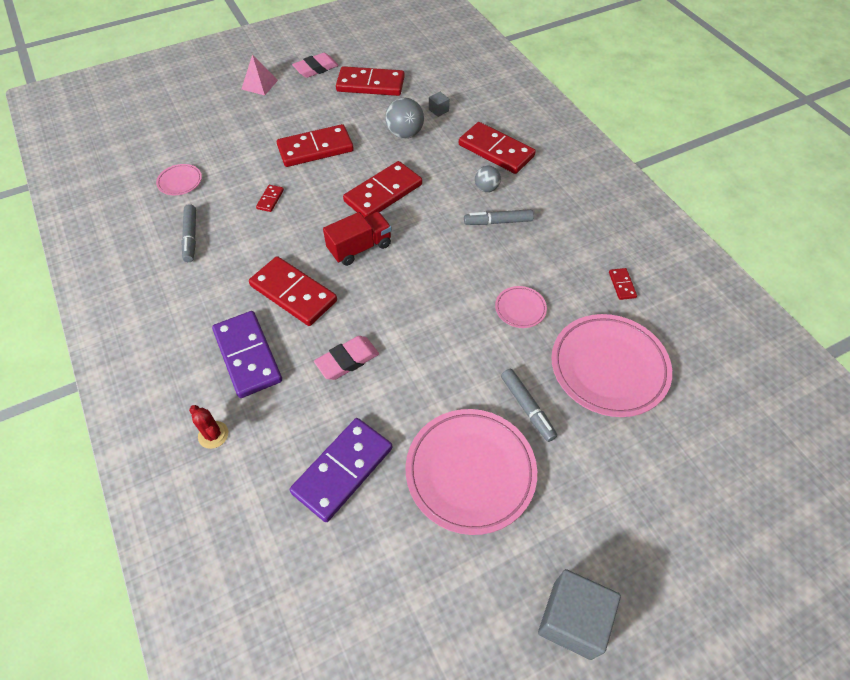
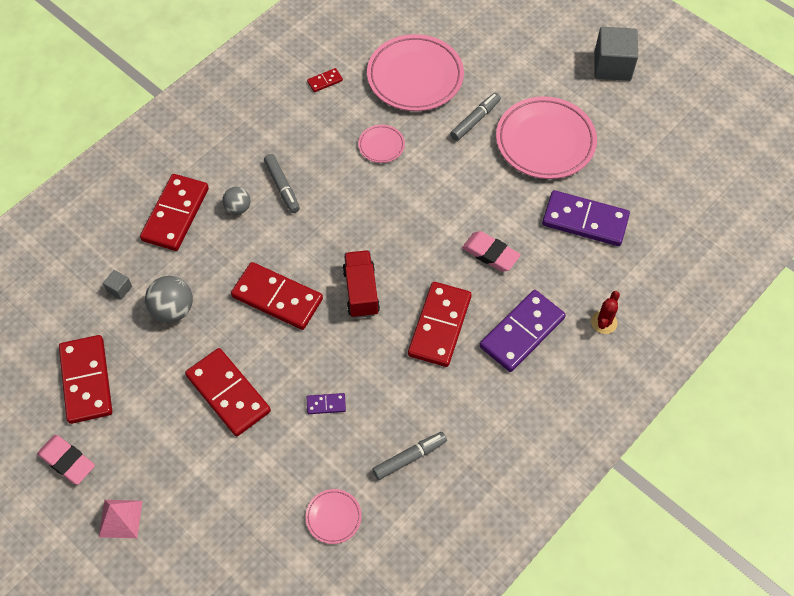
camera: 110 degrees left, 5 degrees up
(270, 199) = (326, 404): red domino -> purple domino
(360, 248) = (361, 291): red truck -> red truck turned 45 degrees clockwise

